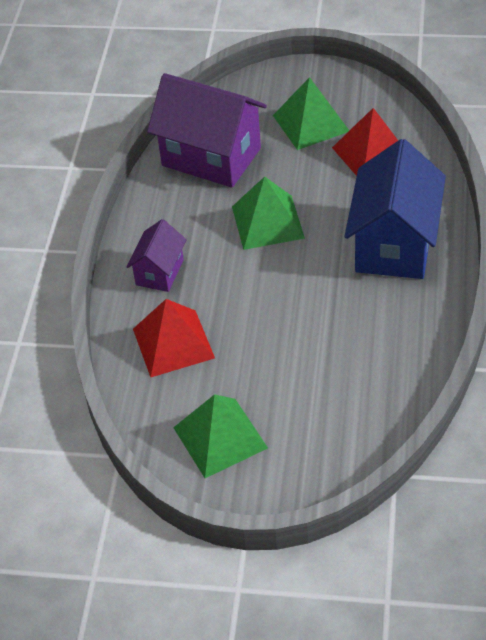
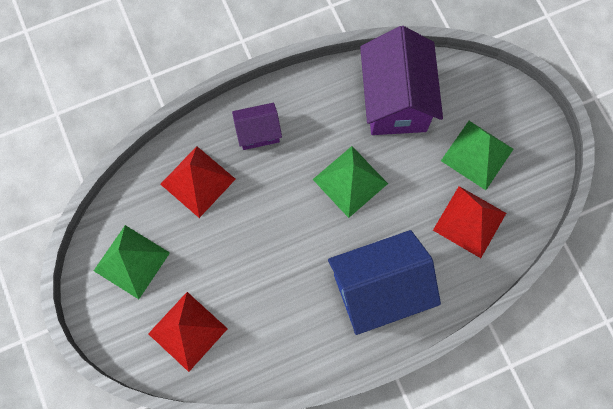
camera: 55 degrees right, 25 degrees up
(334, 417) = (188, 331): none -> red pyramid

